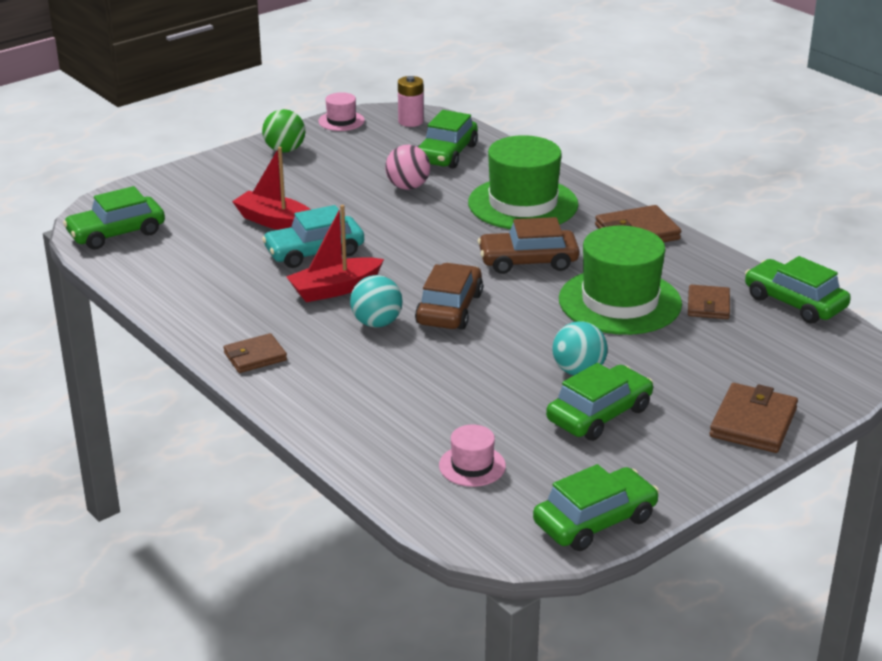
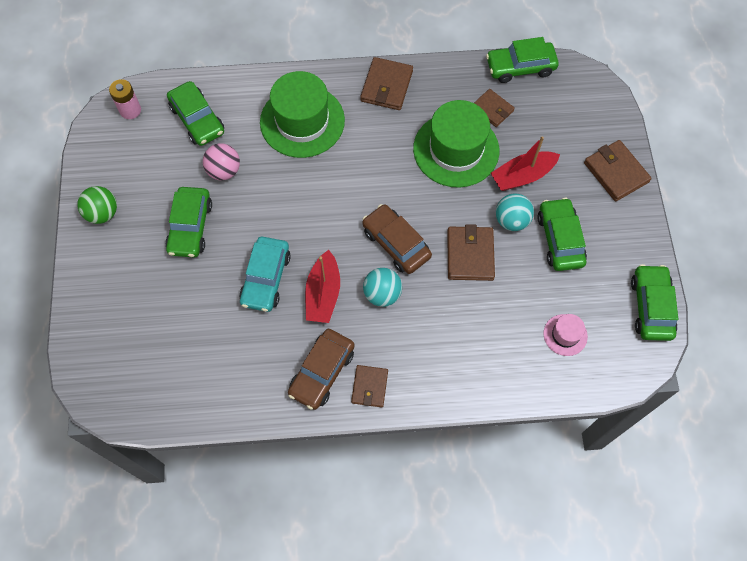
camera: 55 degrees left, 35 degrees up
(116, 233) = (135, 391): green car -> green car (190, 227)
(275, 222) = (205, 279): red boat -> red boat (522, 176)
(341, 121) = (89, 151): pink hat -> none
(496, 360) = (470, 255): none -> brown wallet
(528, 261) = (374, 165): brown car -> brown car (322, 372)

